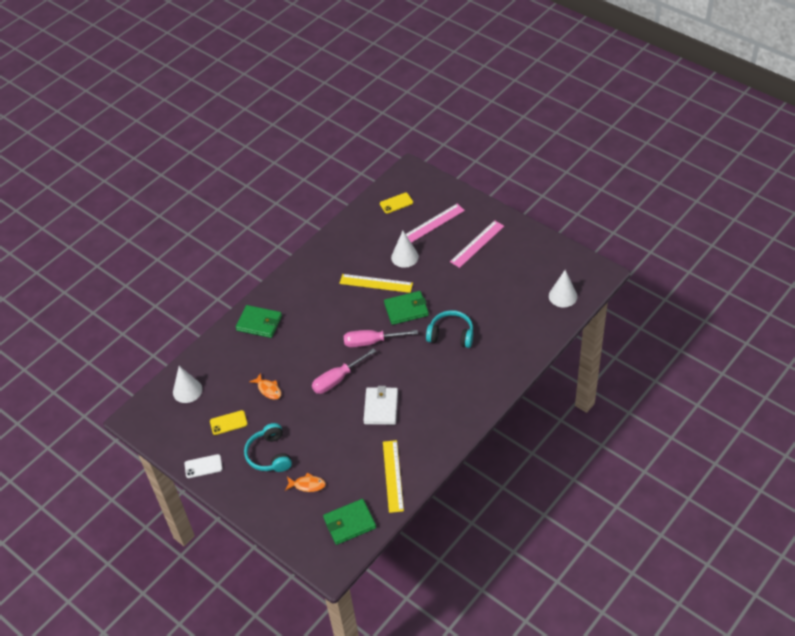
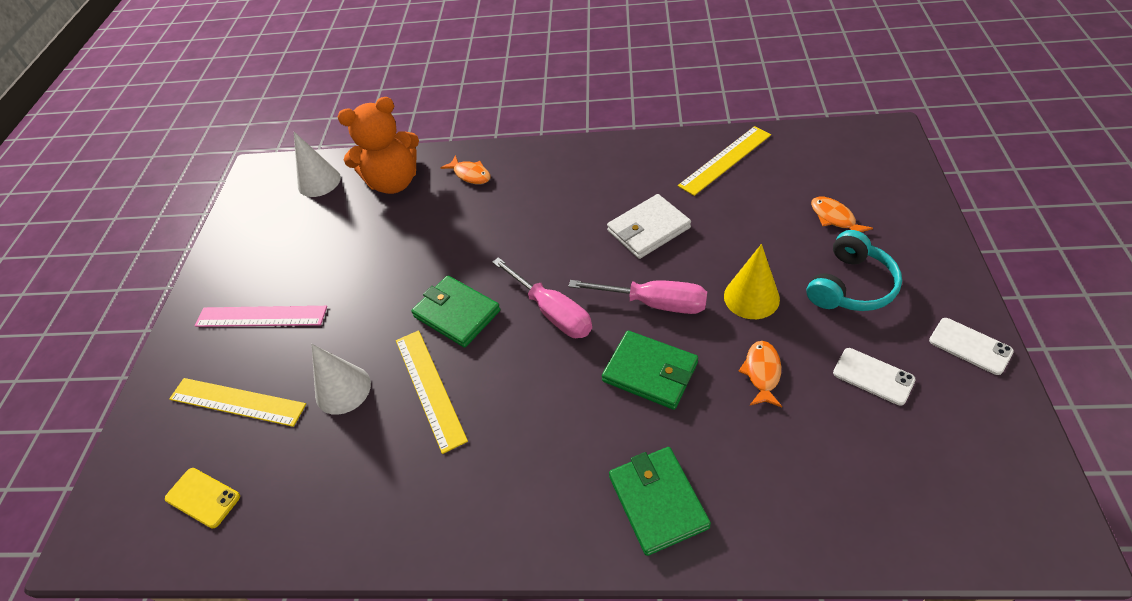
camera: 125 degrees left, 0 degrees up
(187, 390) = (903, 494): white cone -> none
(228, 423) = (873, 376): yellow phone -> white phone
(303, 415) = (751, 297): none -> yellow cone
(349, 523) = (824, 153): green wallet -> green wallet (650, 372)
(433, 223) = (237, 402): pink ruler -> yellow ruler
(451, 335) = (465, 239): turquoise headphones -> none
(500, 361) = (470, 174): none -> orange fish
(528, 326) = (394, 182): none -> orange teddy bear

